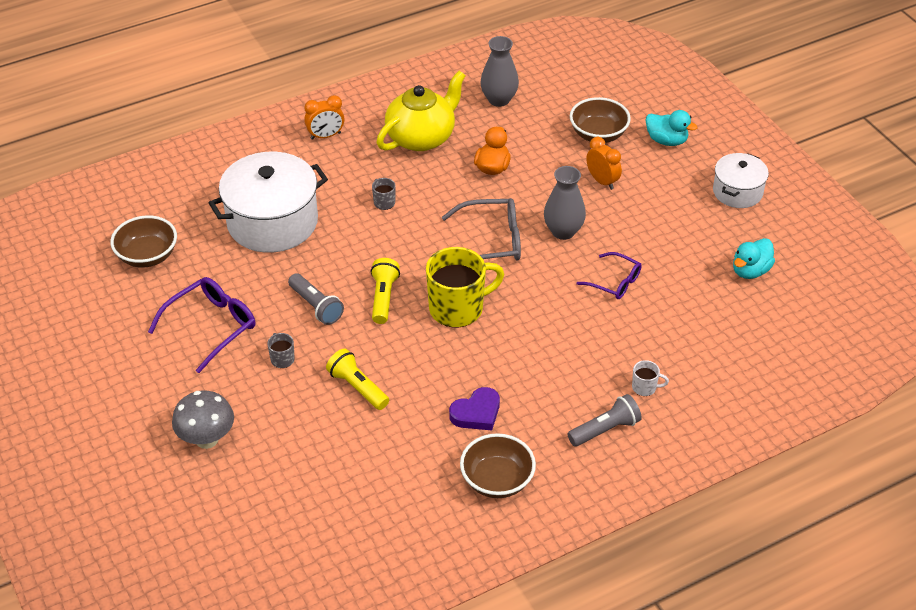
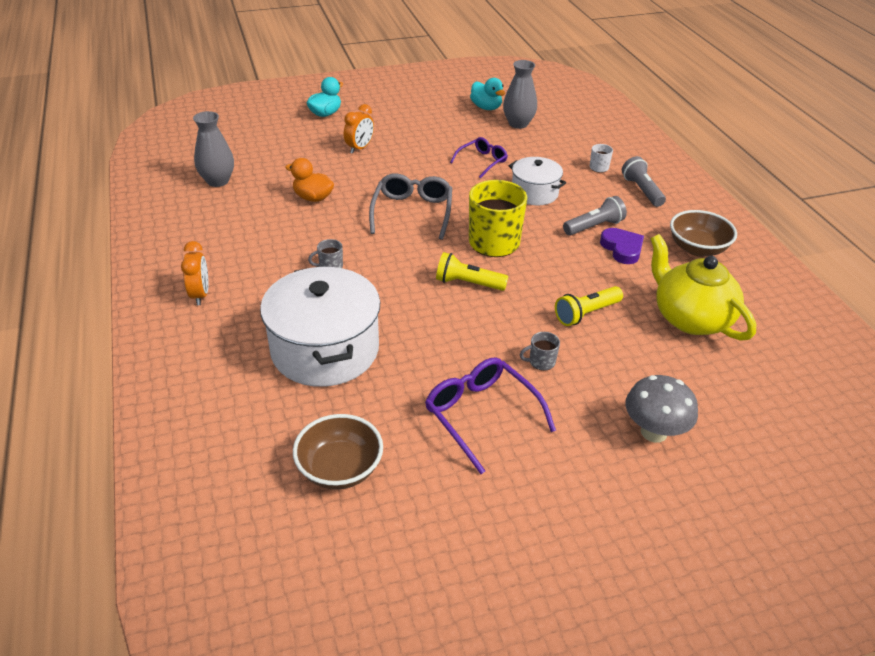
camera: 80 degrees left, 5 degrees down
(316, 306) = (469, 330): grey flashlight -> grey flashlight (594, 226)
(421, 137) = (244, 232): yellow teapot -> yellow teapot (690, 318)
(563, 231) = (413, 175): grey vase -> grey vase (518, 124)
(598, 134) = (299, 141): brown bowl -> none
(602, 181) = (359, 148): orange clock -> orange clock turned 150 degrees clockwise
(737, 192) = (400, 97): white pot -> white pot (534, 193)

